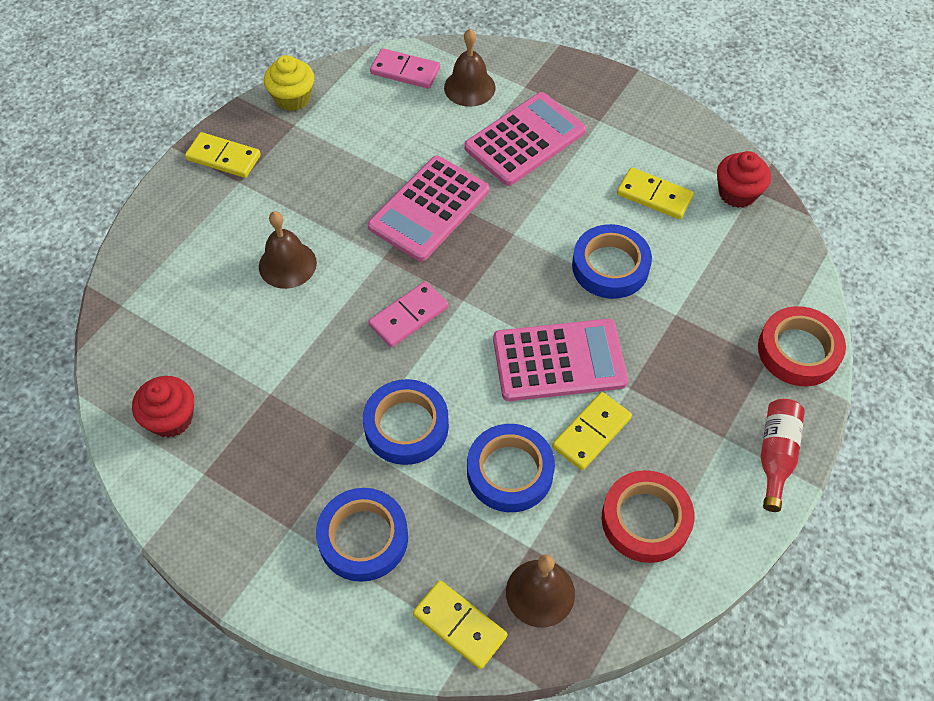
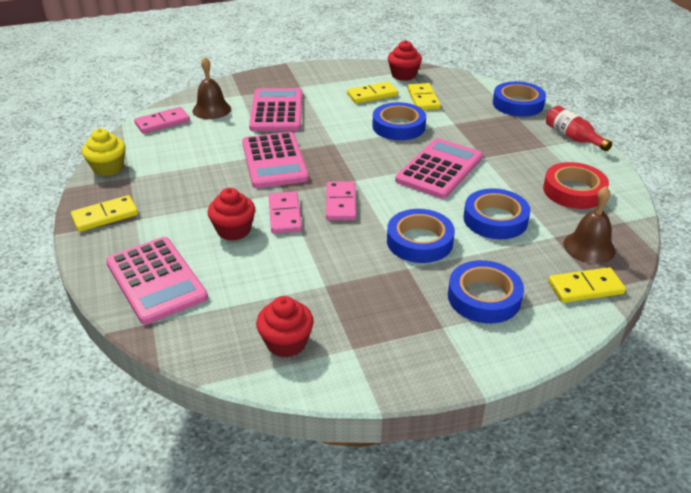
camera: 50 degrees left, 20 degrees down
(172, 265) = (156, 280): none -> pink calculator
(287, 264) = (233, 230): brown bell -> red cupcake
(347, 285) = (285, 215): none -> pink domino
(591, 433) = (499, 181): yellow domino -> yellow domino (423, 99)
(798, 351) = (518, 104): red tape -> blue tape

